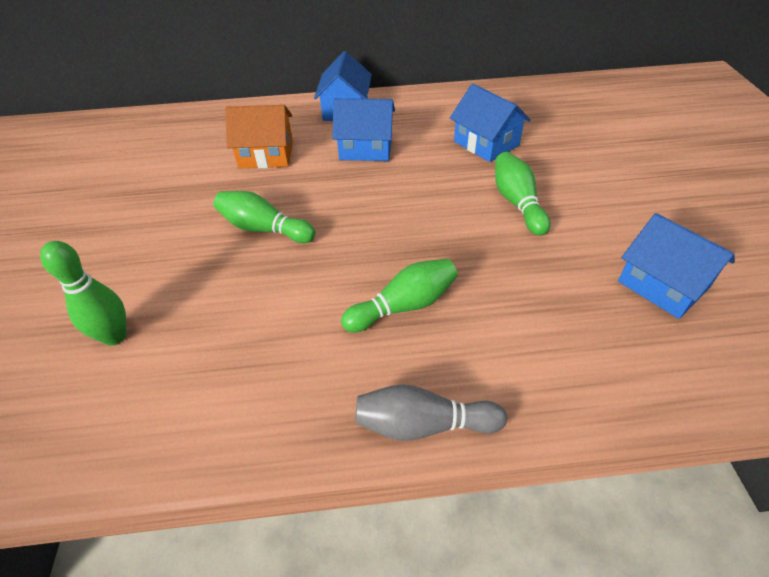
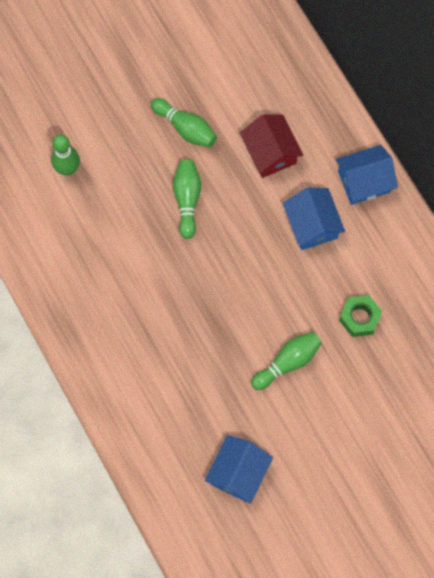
camera: 65 degrees right, 25 degrees up
(266, 155) = (270, 153): orange house -> red house
(404, 306) = (155, 320): green bowling pin -> green bowling pin (185, 128)
(423, 424) = (80, 360): grey bowling pin -> none
(486, 143) = (359, 318): blue house -> green nut

